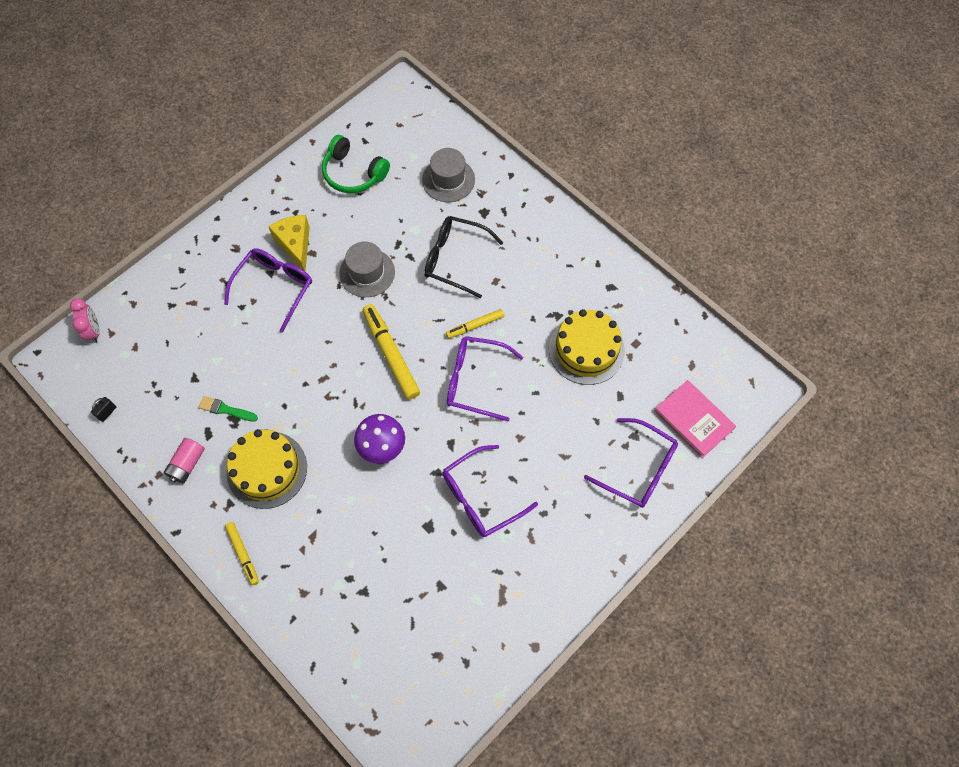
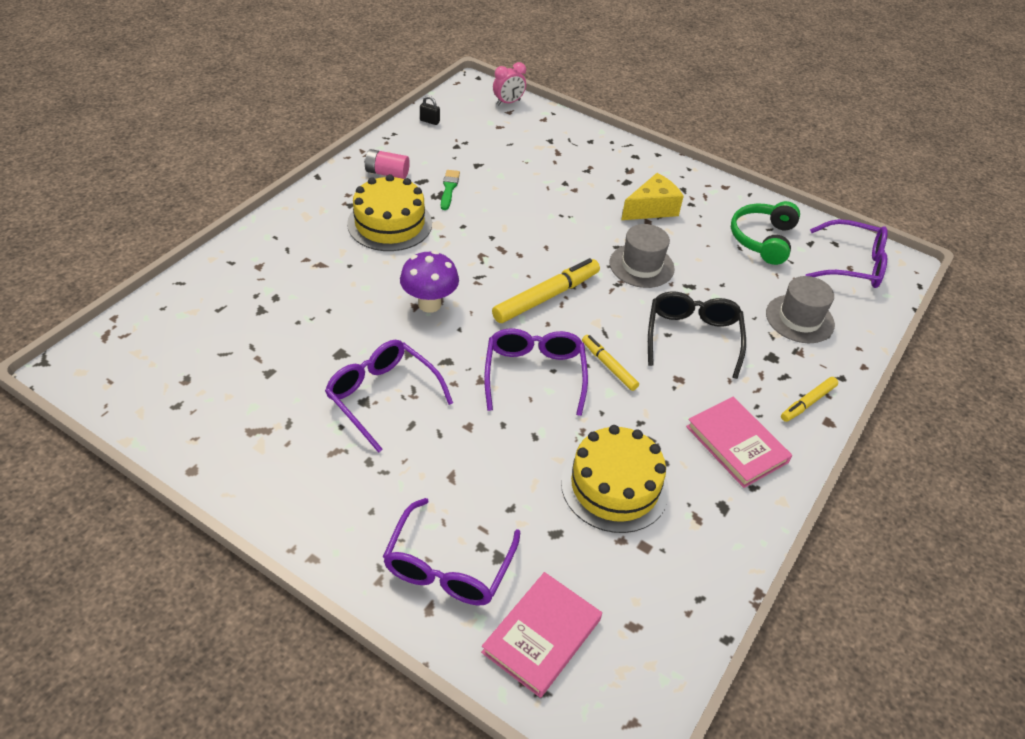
camera: 75 degrees right, 20 degrees down
(243, 554) = (298, 220): yellow marker -> yellow marker (807, 403)
(275, 287) = (596, 201): purple glasses -> purple glasses (853, 265)
(561, 262) = (736, 444): none -> pink book

